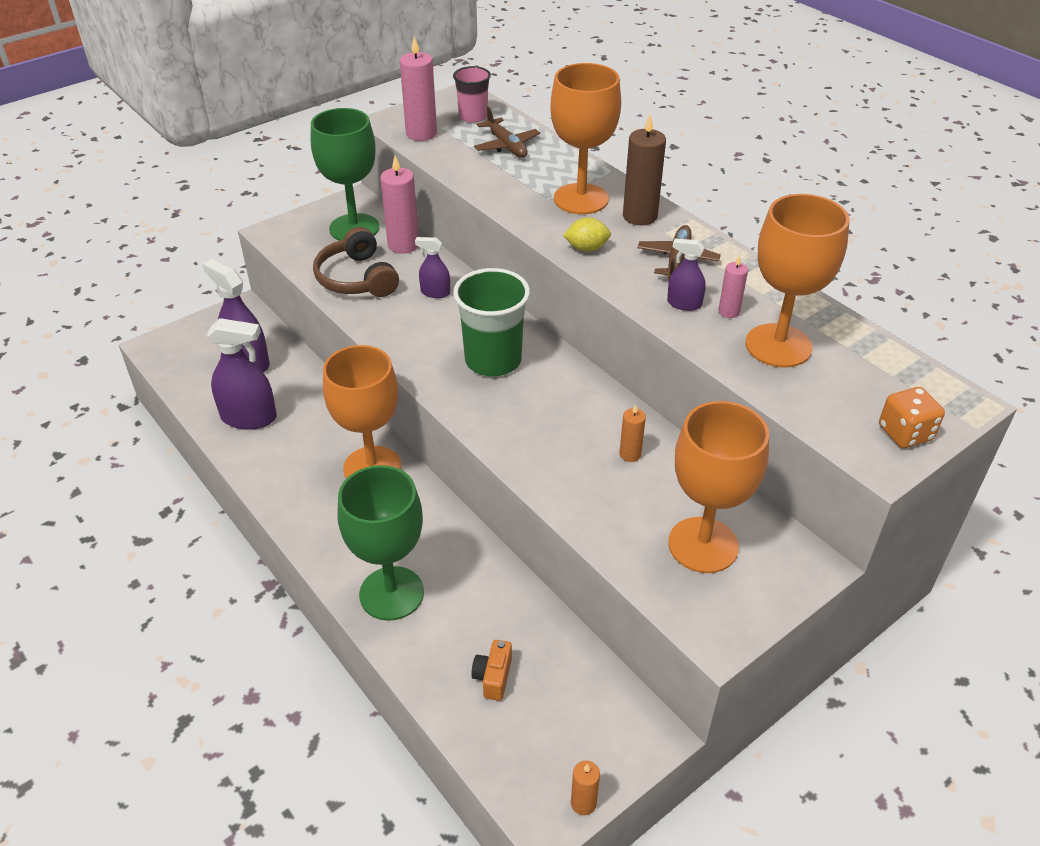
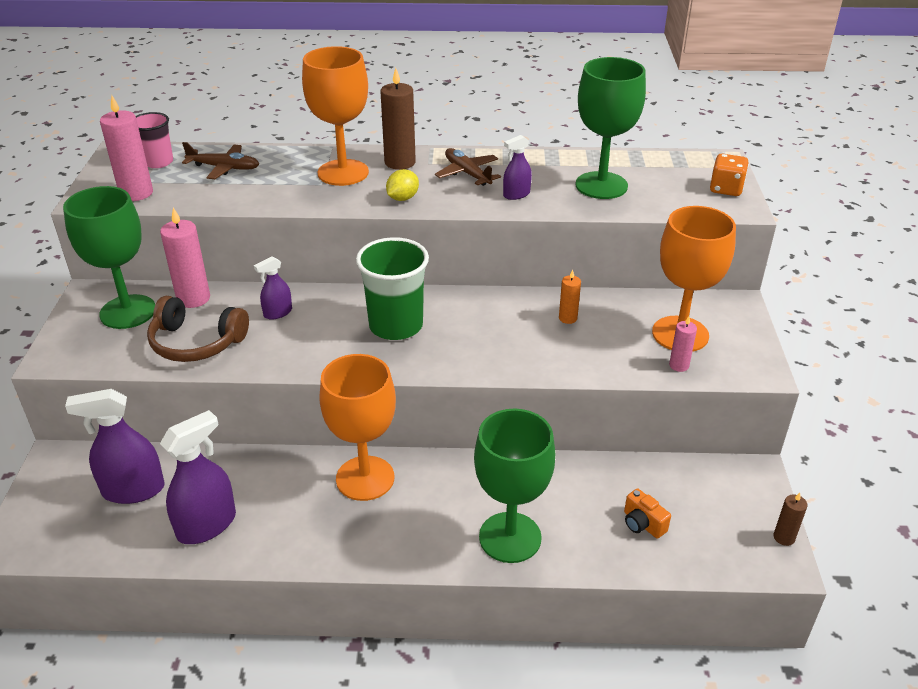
camera: 50 degrees left, 5 degrees down
(583, 803) = (784, 537): orange candle -> brown candle
(729, 312) = (546, 184): pink candle -> pink candle (679, 365)
(778, 346) = (601, 185): orange goblet -> green goblet

